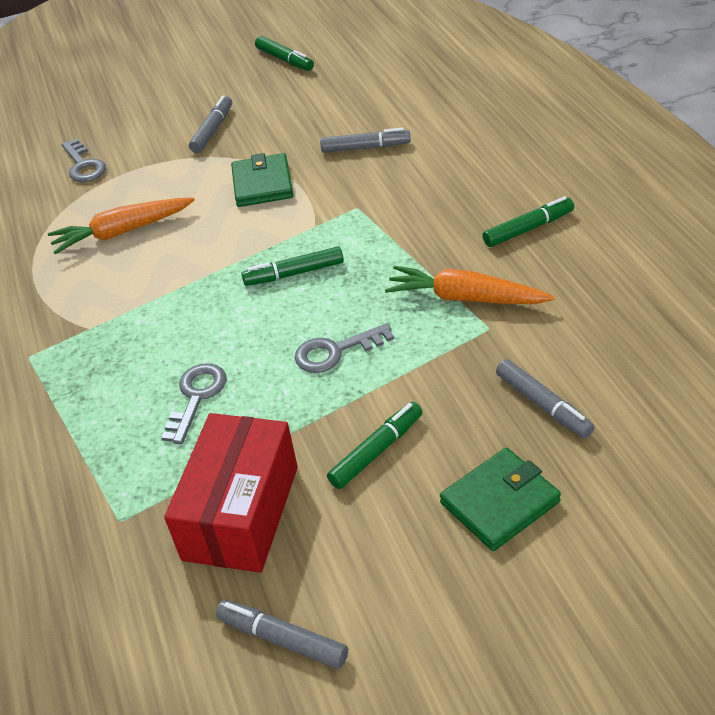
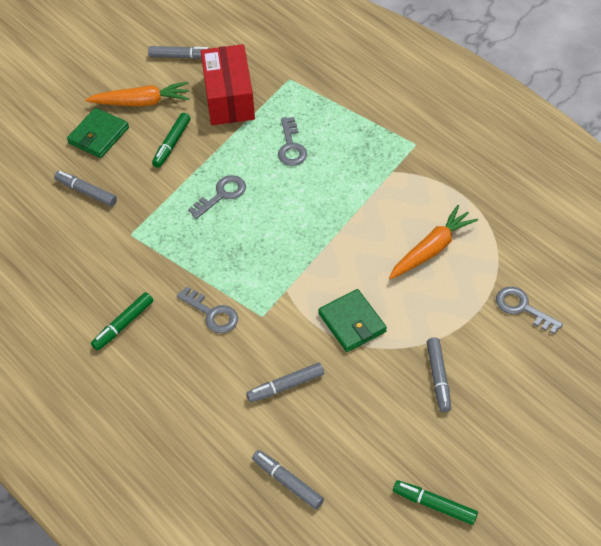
camera: 155 degrees right, 10 degrees up
(294, 273) = (279, 244): green marker -> none
(402, 87) = (287, 482): none -> grey marker
(414, 220) = (212, 313): none -> grey key
(466, 298) = (152, 253): orange carrot -> orange carrot (141, 102)

